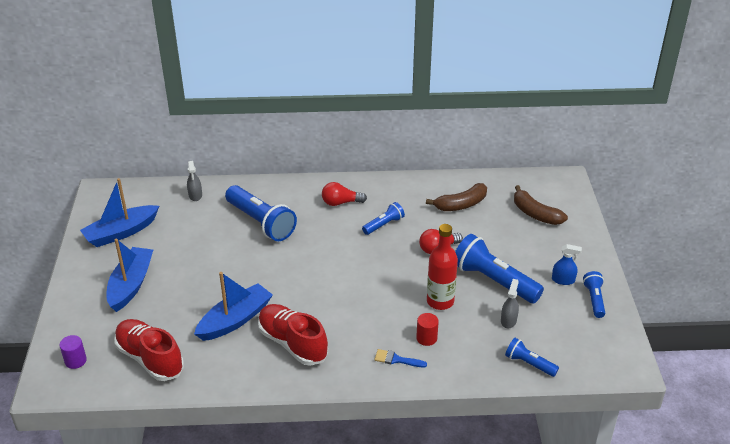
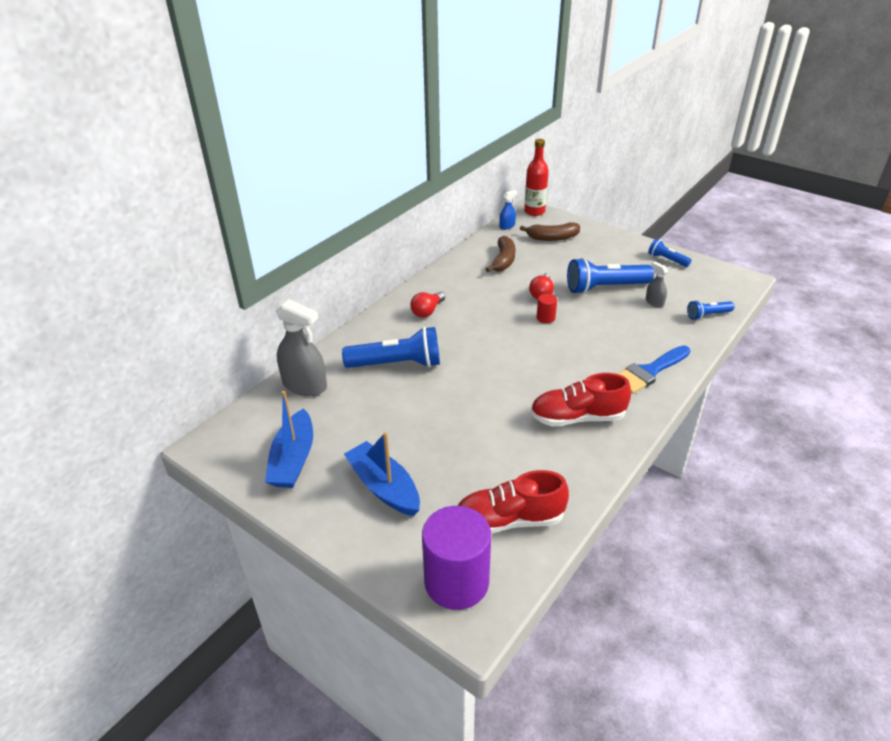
camera: 50 degrees left, 0 degrees up
(75, 361) = (456, 582): purple cylinder -> purple cylinder, size x2.33
(195, 195) = (304, 385): grey spray bottle -> grey spray bottle, size x2.01
(235, 320) = (512, 438): blue boat -> none
(384, 225) = (482, 304): blue flashlight -> none
(396, 359) = (649, 372): blue brush -> blue brush, size x1.96
(426, 338) = (638, 346): red cylinder -> red cylinder (545, 318)
(440, 301) = (603, 321): red bottle -> red bottle (534, 211)
(563, 280) = (634, 261): blue spray bottle -> blue spray bottle (507, 226)

